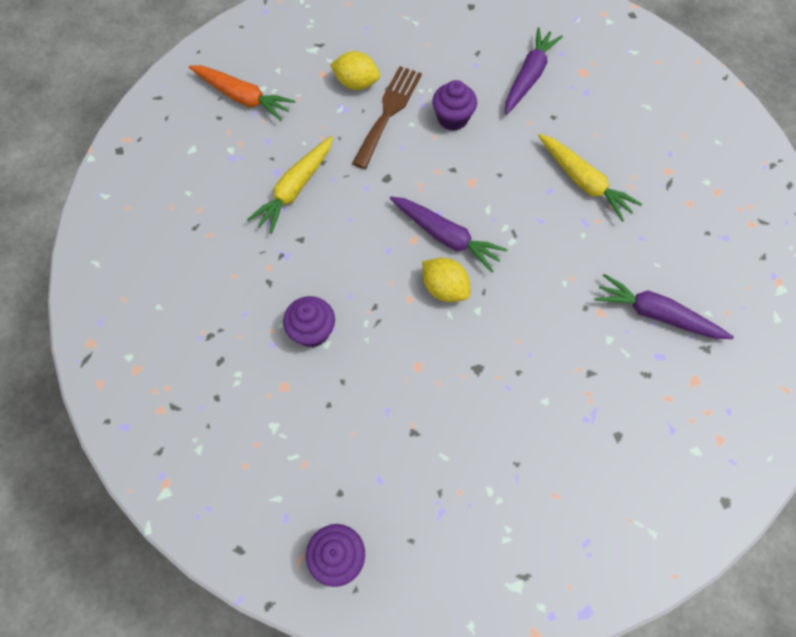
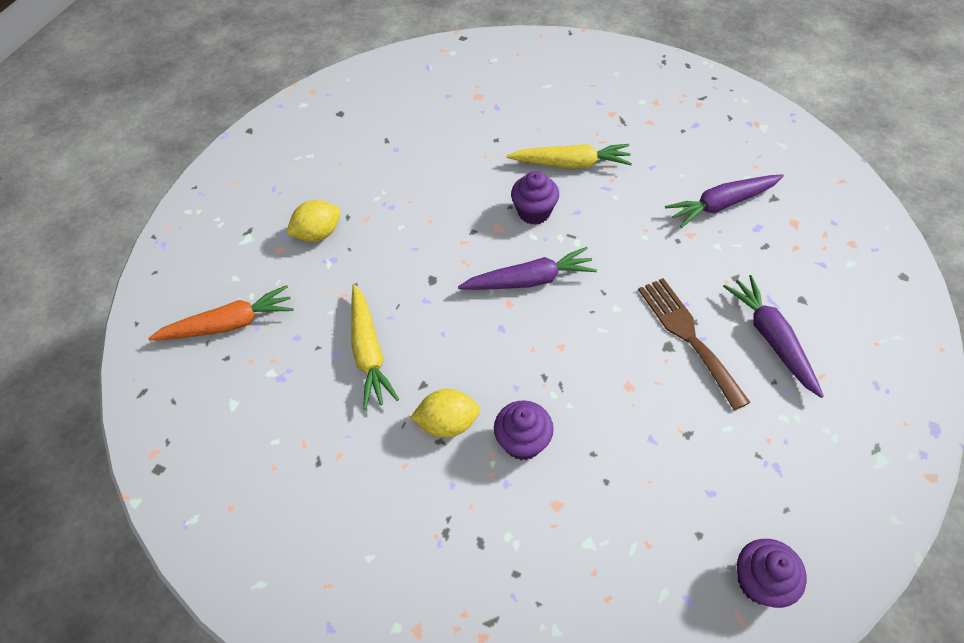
camera: 45 degrees left, 10 degrees down
(388, 112) = (372, 233): brown fork -> brown fork (688, 336)
(444, 288) = (575, 315): yellow lemon -> yellow lemon (447, 423)
(452, 118) = (427, 197): purple cupcake -> purple cupcake (534, 212)
(529, 76) = (445, 127): purple carrot -> purple carrot (771, 338)

